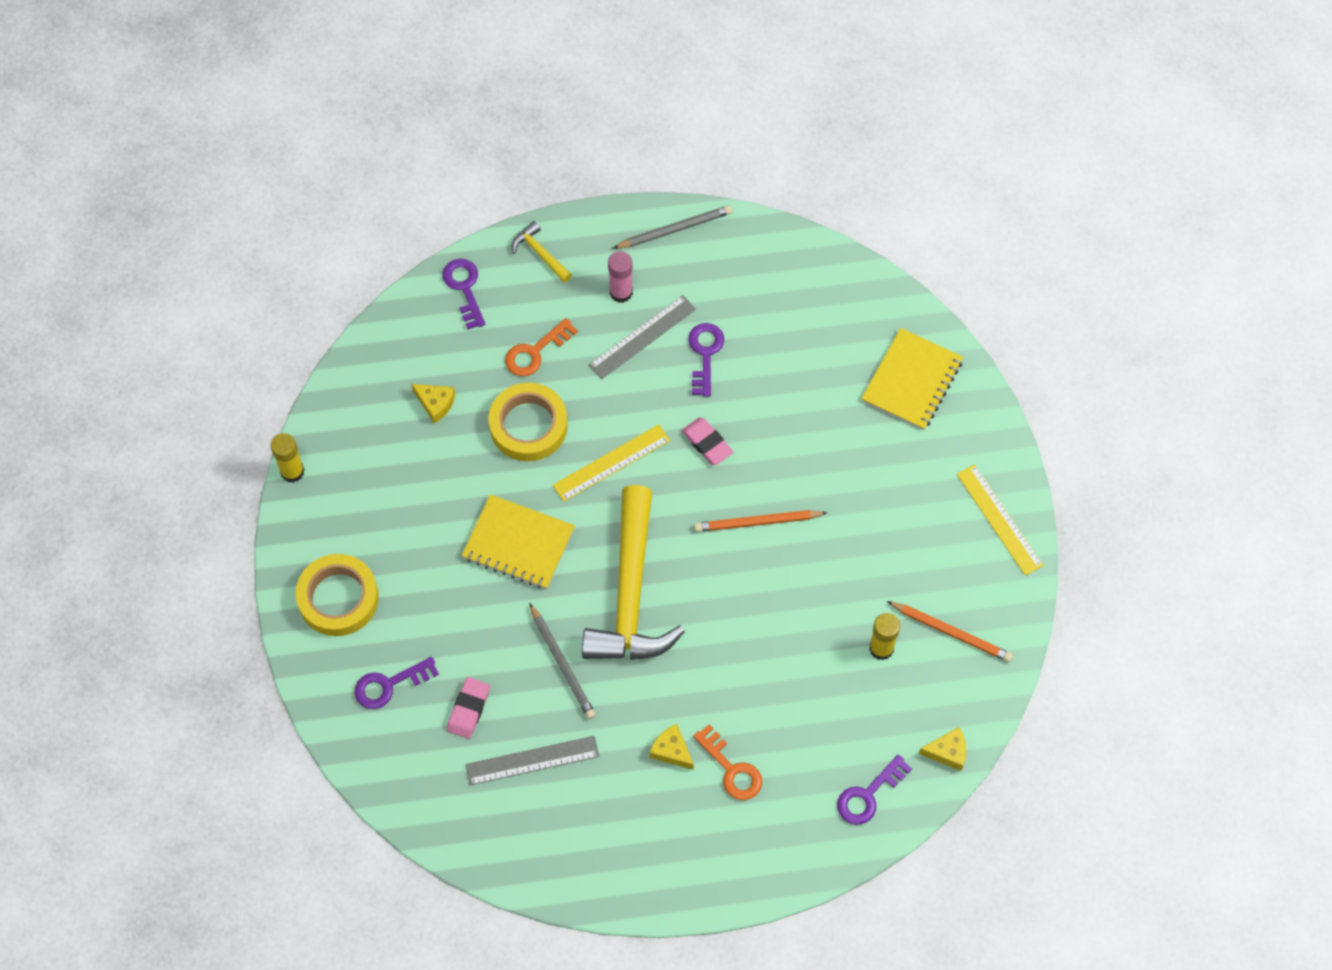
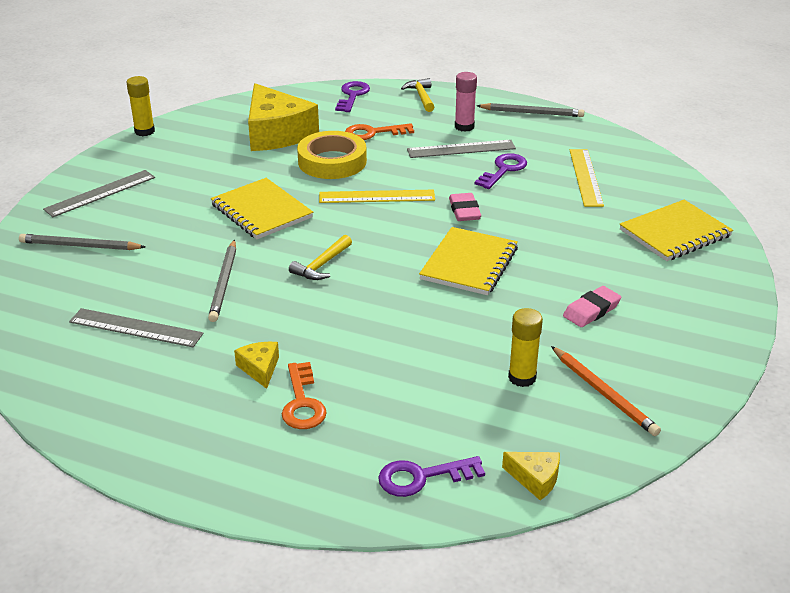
camera: 30 degrees right, 30 degrees down
(338, 598) = (100, 193): yellow tape -> grey ruler
(389, 685) = (80, 246): purple key -> grey pencil
(435, 404) = (276, 133): yellow cheese -> yellow cheese, size x2.28
(468, 709) = (121, 280): pink eraser -> pink eraser (591, 310)
(630, 593) = (322, 265): yellow hammer -> yellow hammer, size x0.42
(757, 522) = (469, 264): orange pencil -> yellow notebook
(999, 519) = (707, 337): yellow ruler -> yellow ruler (585, 177)

